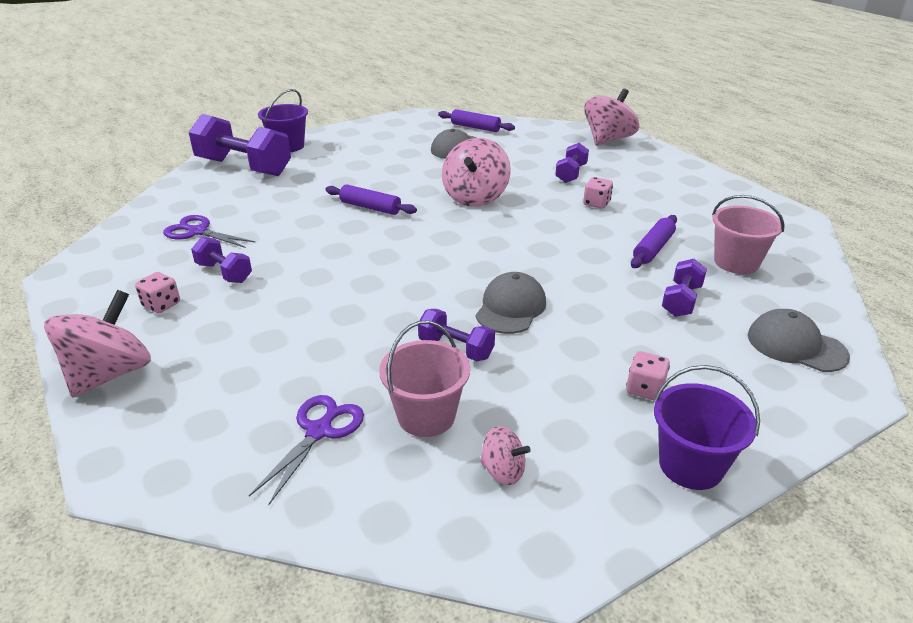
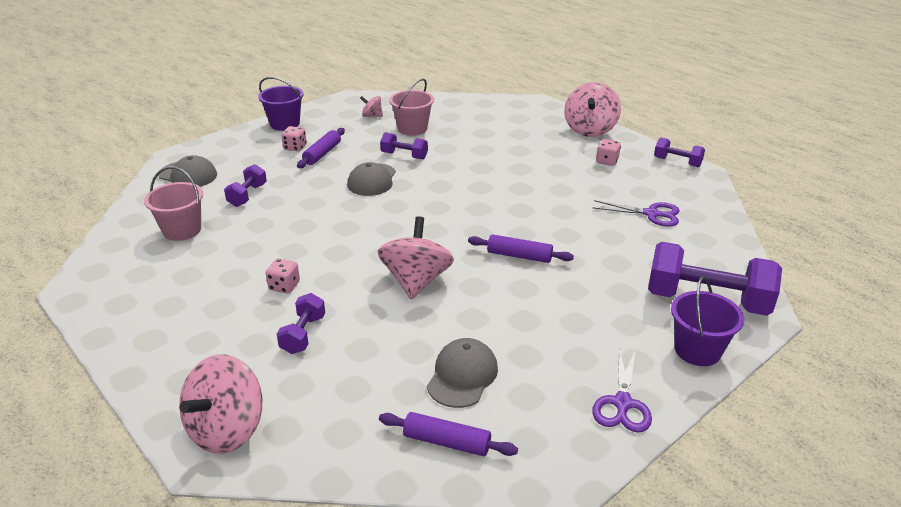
camera: 170 degrees right, 0 degrees up
(224, 273) = (590, 184): purple dumbbell -> purple dumbbell (677, 162)
(319, 431) = (462, 120): purple scissors -> purple scissors (622, 403)
(653, 248) = (248, 236): purple rolling pin -> purple rolling pin (322, 154)

